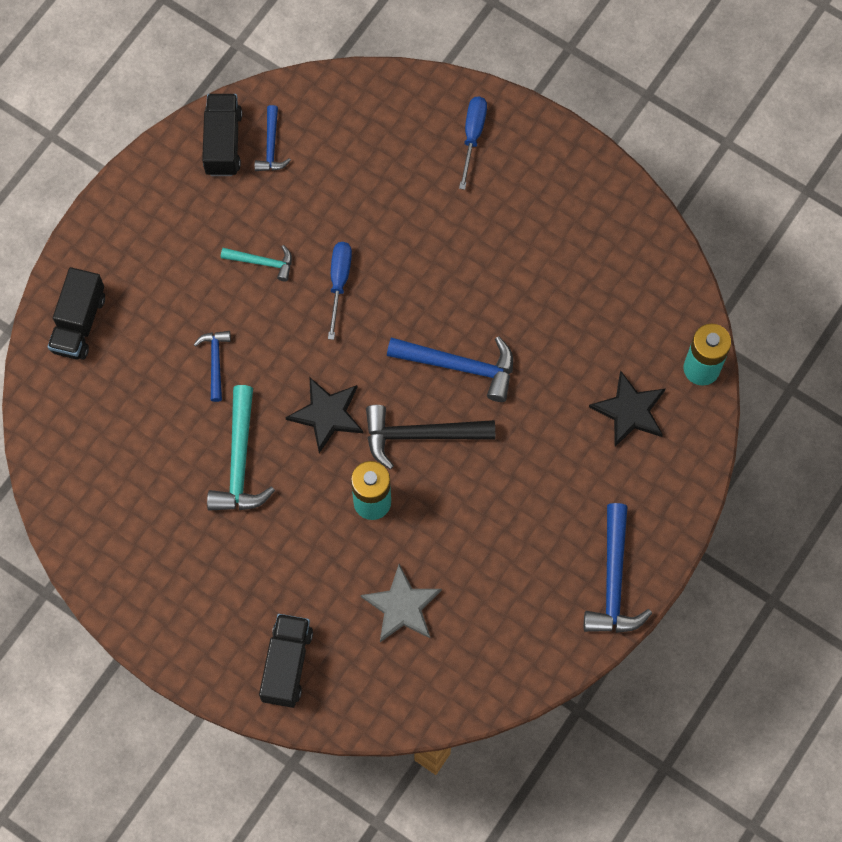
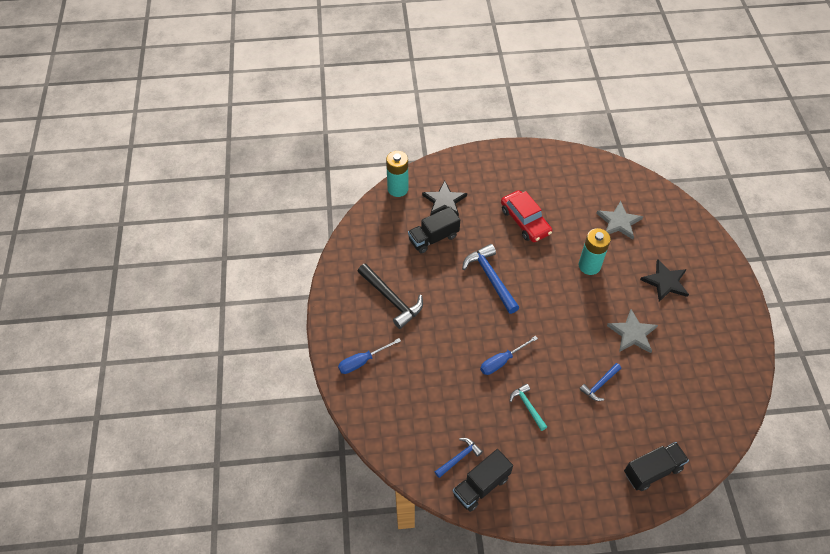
camera: 130 degrees left, 15 degrees down
(239, 461) = (632, 333): turquoise hammer -> grey star
(287, 665) = (691, 245): black truck -> black truck (433, 238)
(327, 414) = (571, 314): black star -> black star (665, 282)
(420, 435) = (539, 270): black hammer -> black hammer (391, 299)
(508, 485) = (525, 221): none -> red car
(613, 581) = (524, 159): blue hammer -> none

